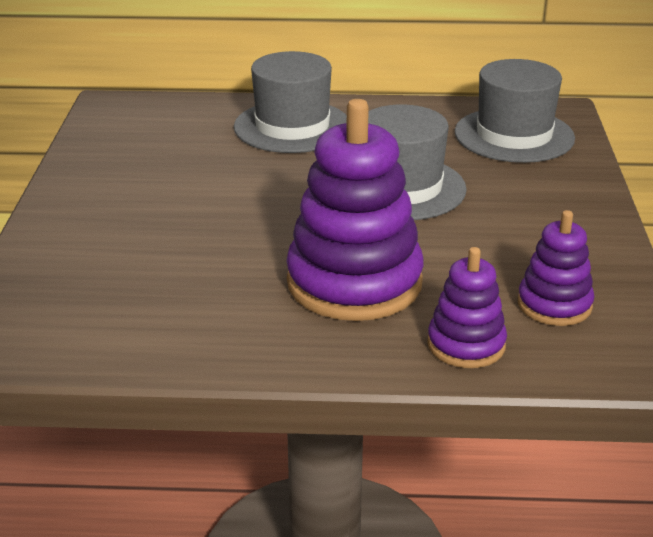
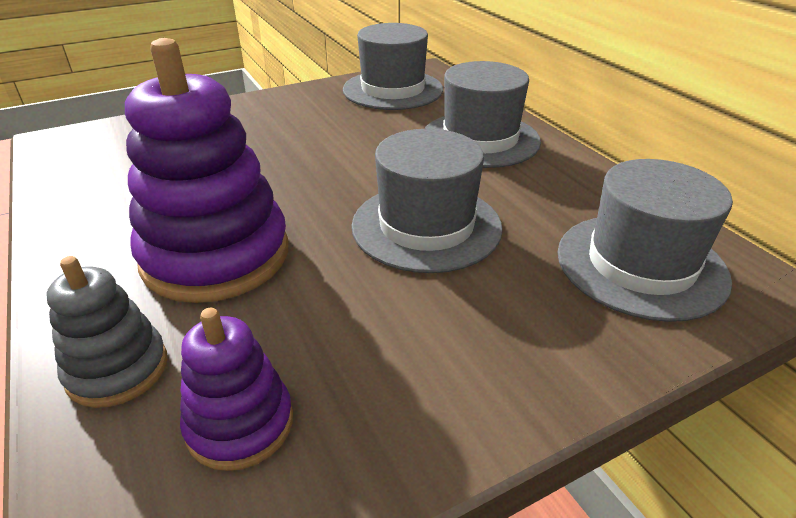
camera: 60 degrees right, 5 degrees up
(135, 132) = (393, 90): none -> grey hat
(466, 345) = (117, 369): purple stacking toy -> grey stacking toy

